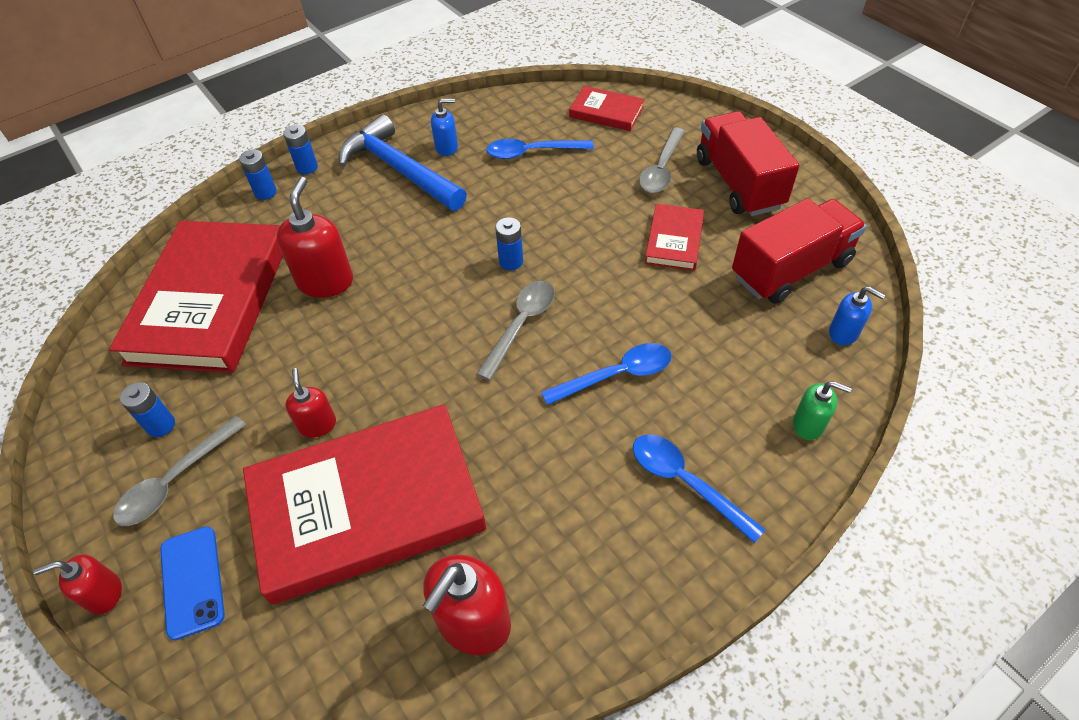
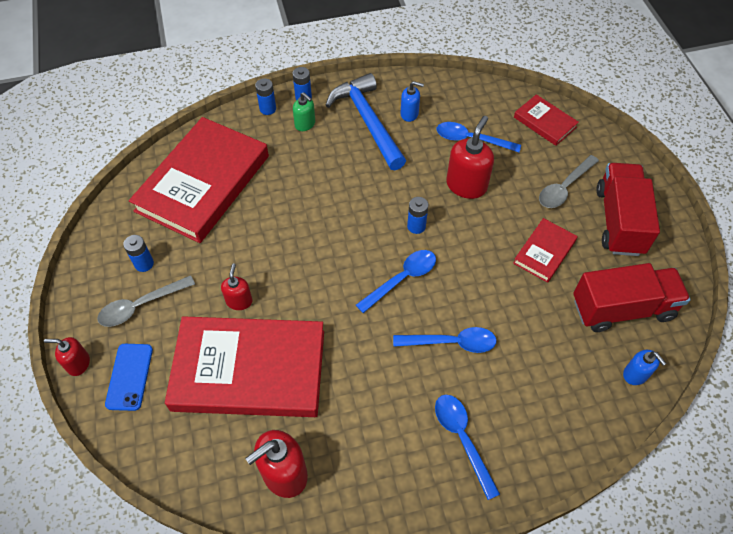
camera: 20 degrees right, 5 degrees up
(325, 281) = (283, 195): red soap dispenser -> red soap dispenser (466, 185)
(521, 325) = (402, 279): grey spoon -> blue spoon
(808, 425) = (570, 433): green soap dispenser -> green soap dispenser (305, 124)

